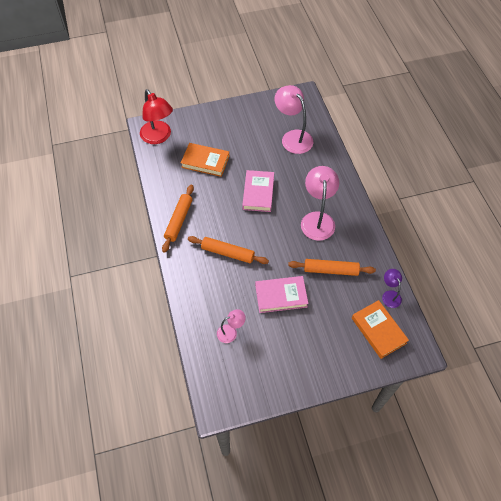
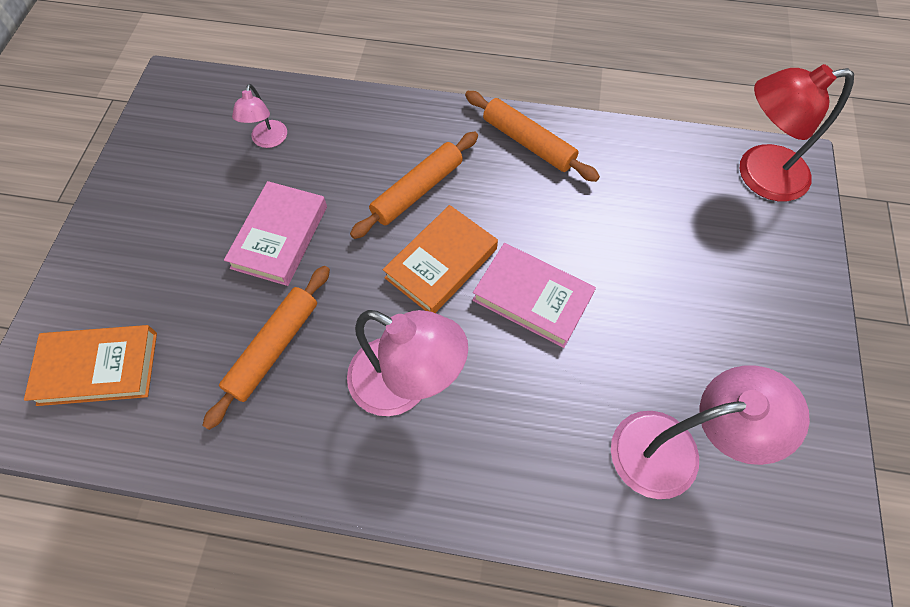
camera: 115 degrees right, 5 degrees up
(205, 162) = (659, 233): orange book -> orange book (441, 263)
(390, 295) = (145, 434): purple lamp -> none

